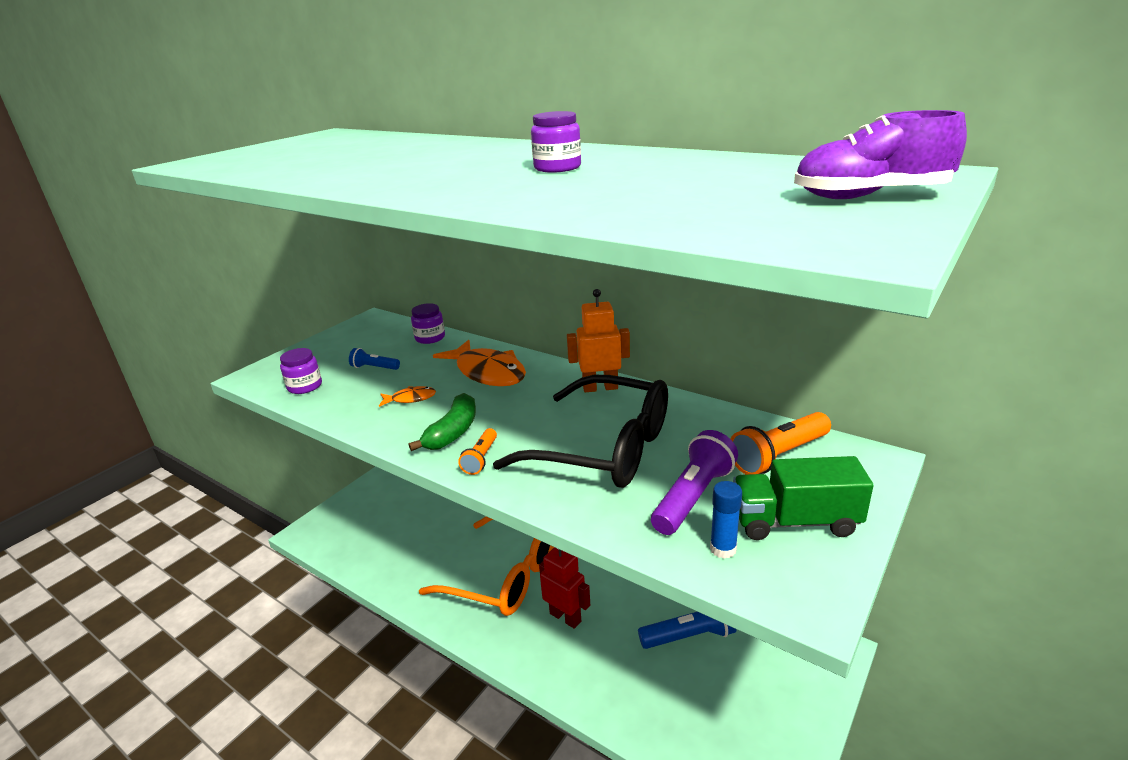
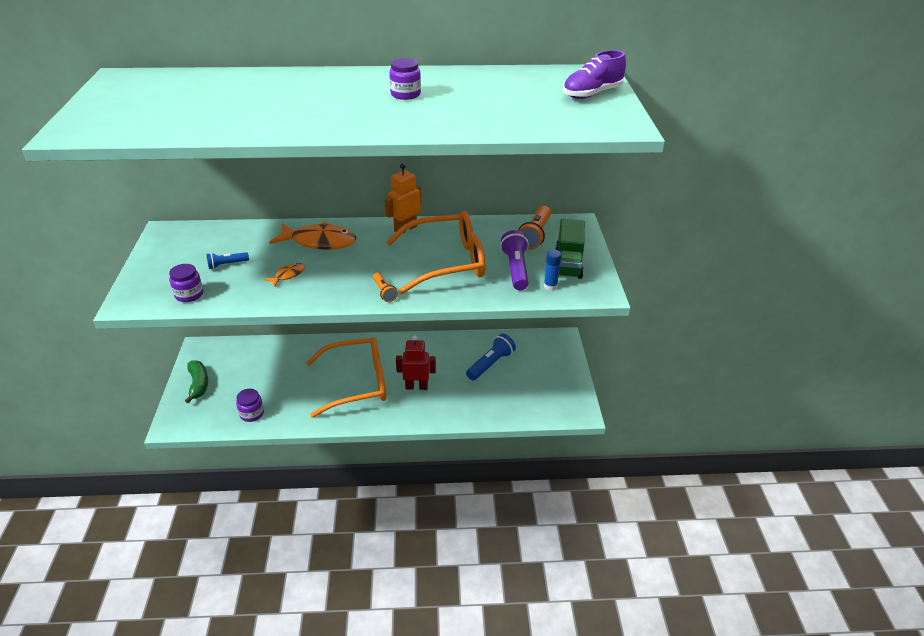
camera: 40 degrees left, 10 degrees up
(430, 338) = (240, 231): purple jar -> purple jar (252, 413)
(453, 432) = (347, 284): green banana -> green banana (198, 384)
(603, 448) = (446, 262): black glasses -> orange glasses
(795, 521) = (568, 263): green truck -> green truck turned 45 degrees counterclockwise

